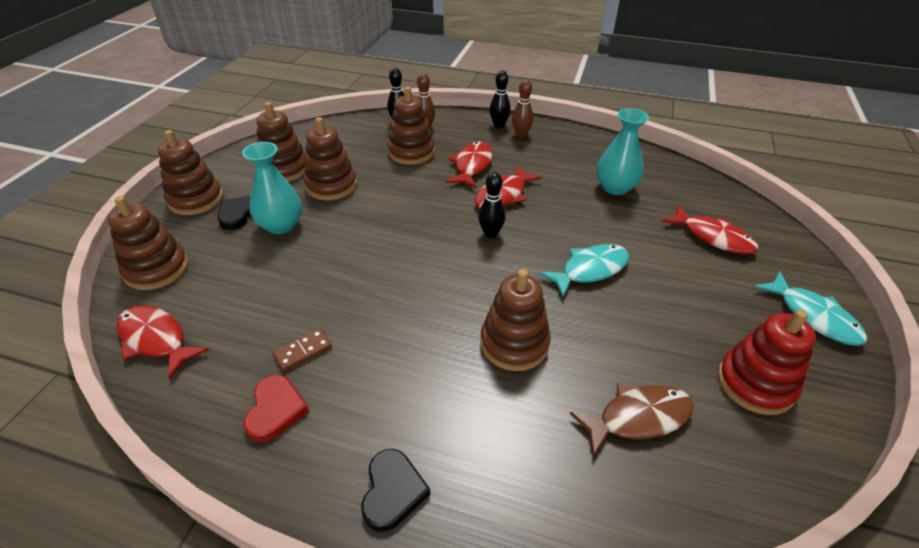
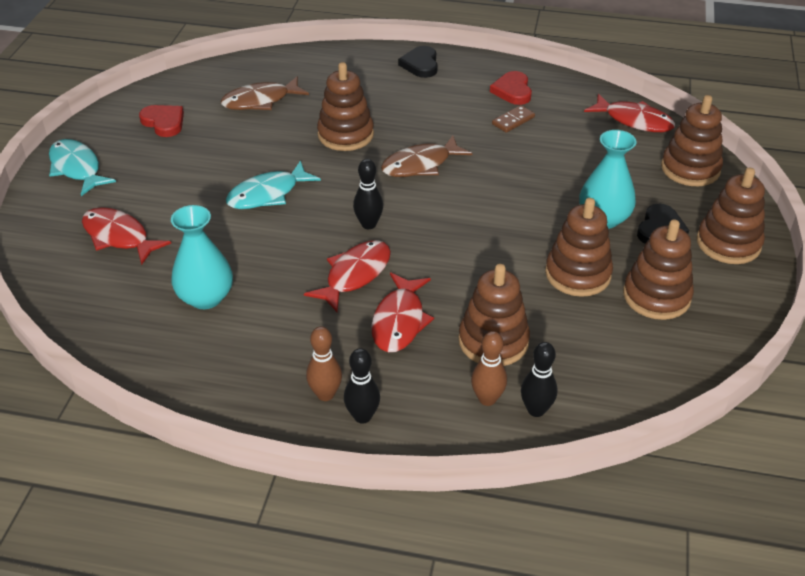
camera: 175 degrees right, 0 degrees up
(432, 294) = (420, 165): none -> brown fish
(755, 383) = (164, 122): red stacking toy -> red heart

